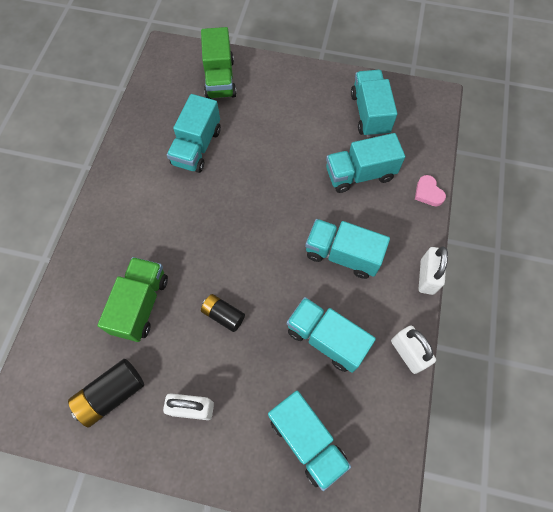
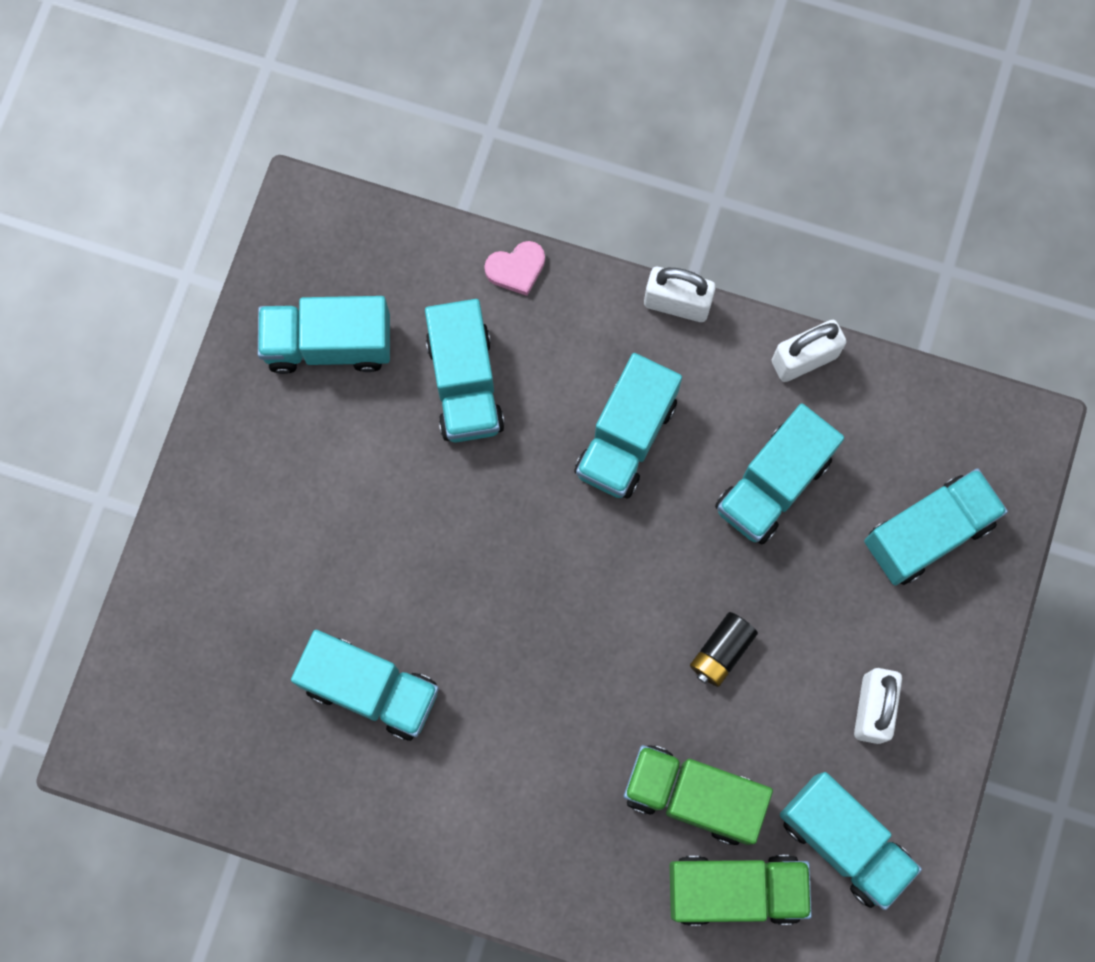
camera: 85 degrees left, 10 degrees up
(112, 394) = (844, 841): black battery -> turquoise truck
(220, 79) = (202, 636): green truck -> green truck (735, 889)

